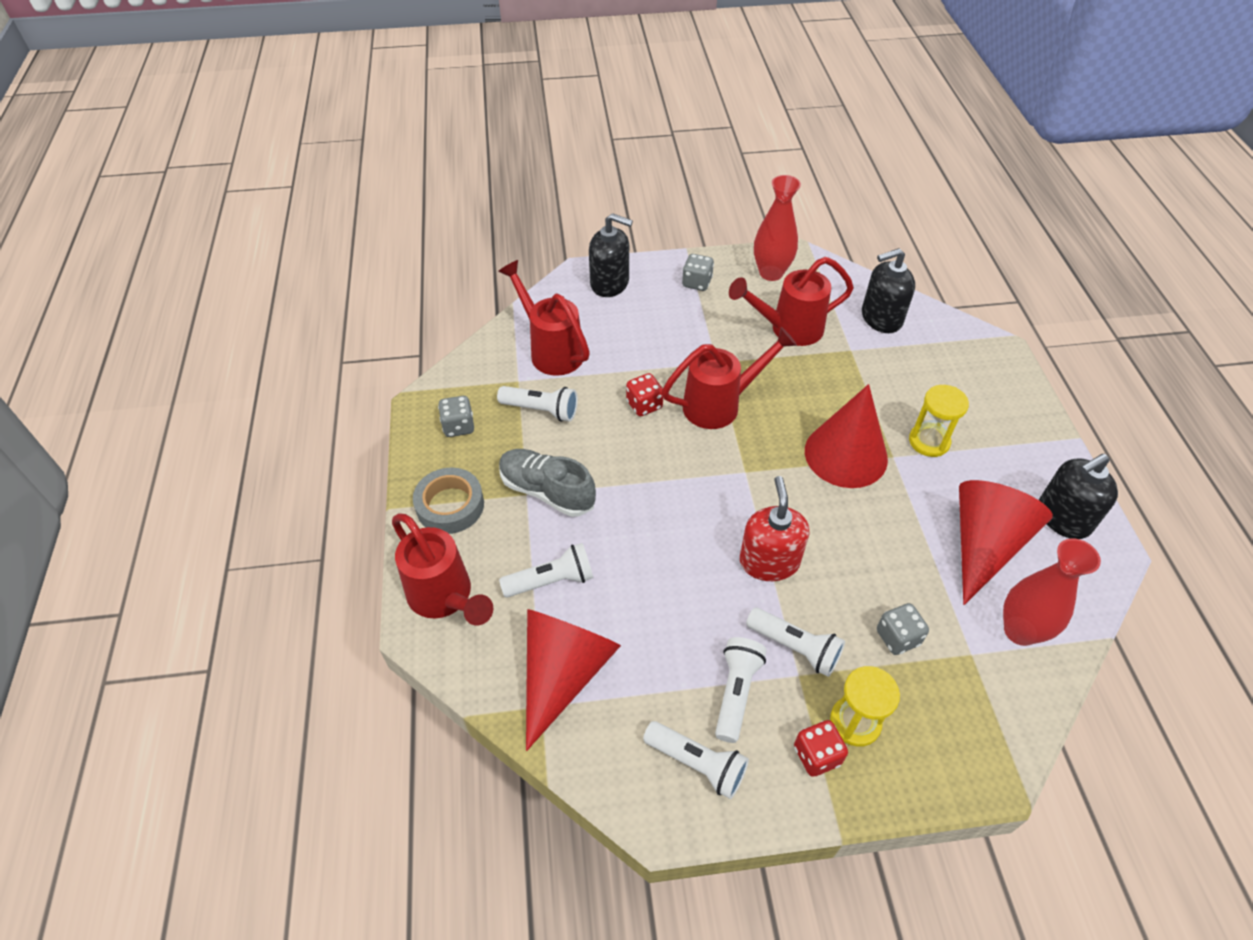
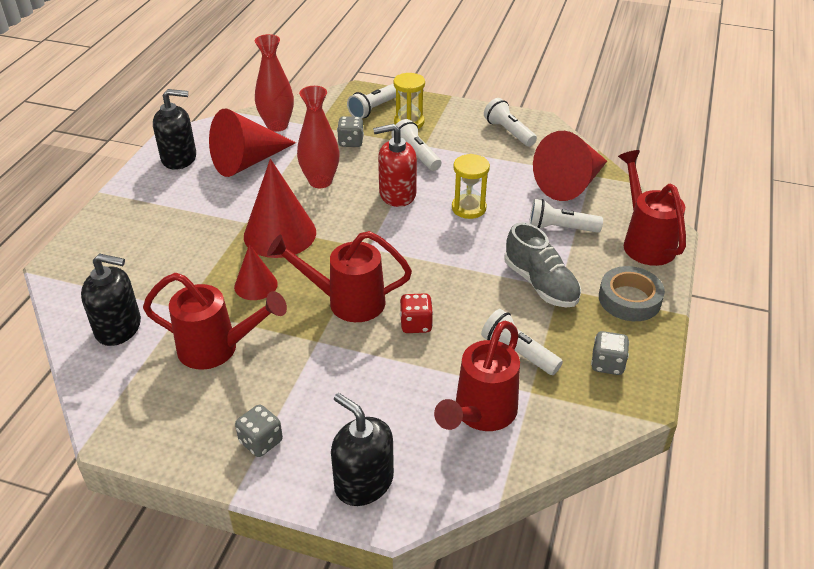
camera: 155 degrees left, 10 degrees down
(551, 350) = (480, 415): red watering can -> red watering can turned 45 degrees clockwise
(736, 692) = (467, 149): white flashlight -> white flashlight (373, 109)
(769, 561) = (397, 194): red soap dispenser -> red soap dispenser turned 60 degrees clockwise
(771, 273) = (167, 422): red vase -> red vase (320, 181)
(813, 392) = (256, 285): none -> red cone
(816, 755) = (440, 118): red dice -> none
(929, 441) = (208, 222): yellow hourglass -> yellow hourglass (468, 208)

